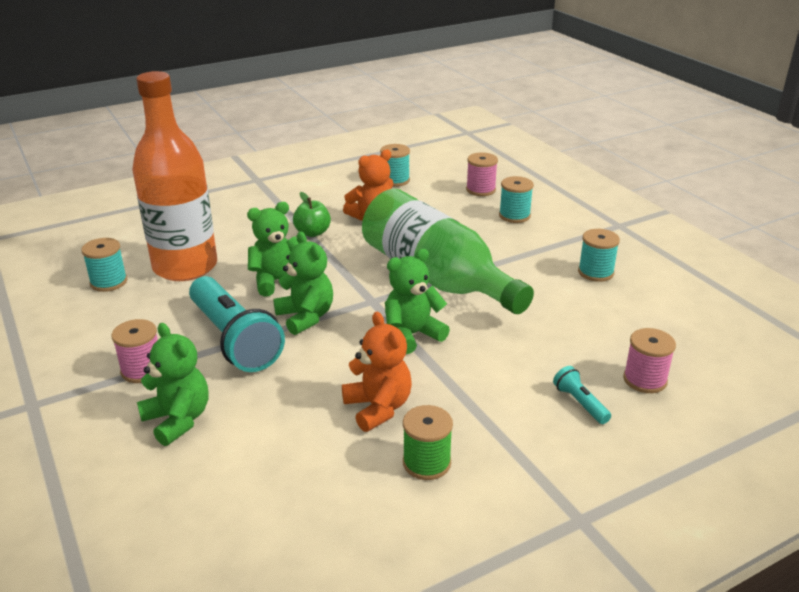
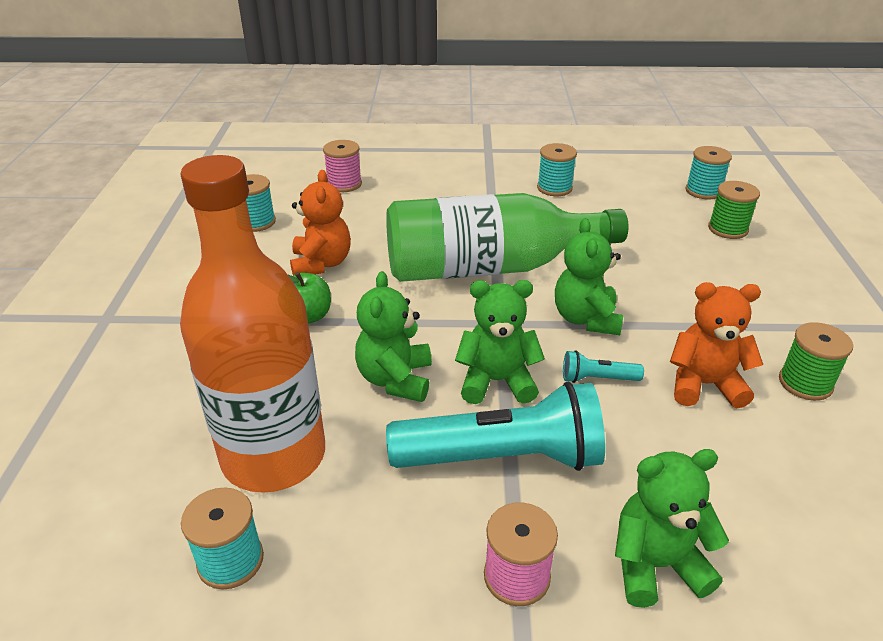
camera: 60 degrees left, 5 degrees up
(514, 215) = (416, 186): turquoise spool -> turquoise spool (703, 191)
(580, 403) = (746, 269): turquoise flashlight -> turquoise flashlight (597, 378)
(645, 380) = (727, 229): pink spool -> green spool

